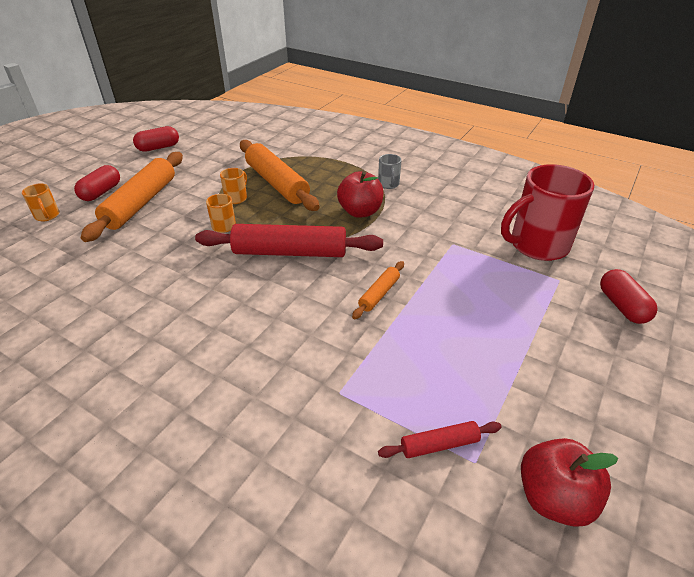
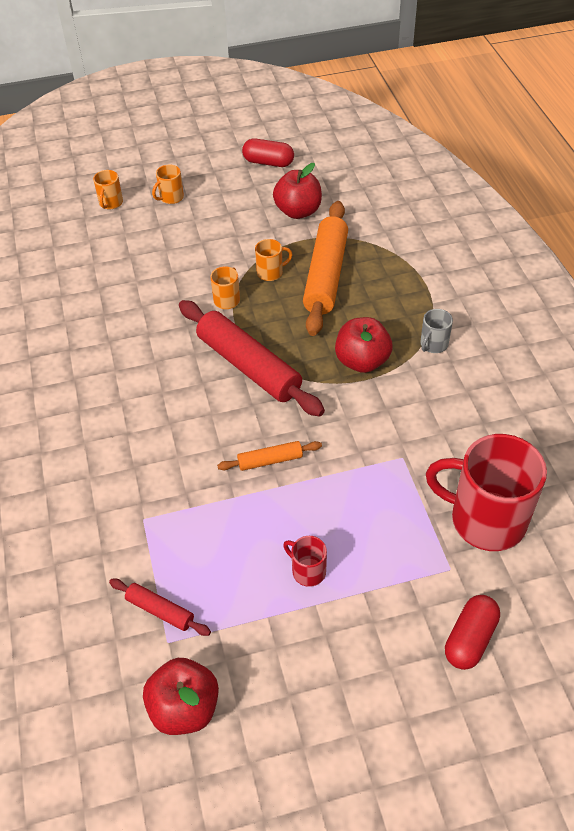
camera: 45 degrees right, 10 degrees up
(101, 192) = (171, 197): red capsule -> orange mug
(140, 203) = (189, 230): orange rolling pin -> none
(213, 162) = (298, 211): none -> red apple
(493, 338) = (307, 571): none -> red mug

